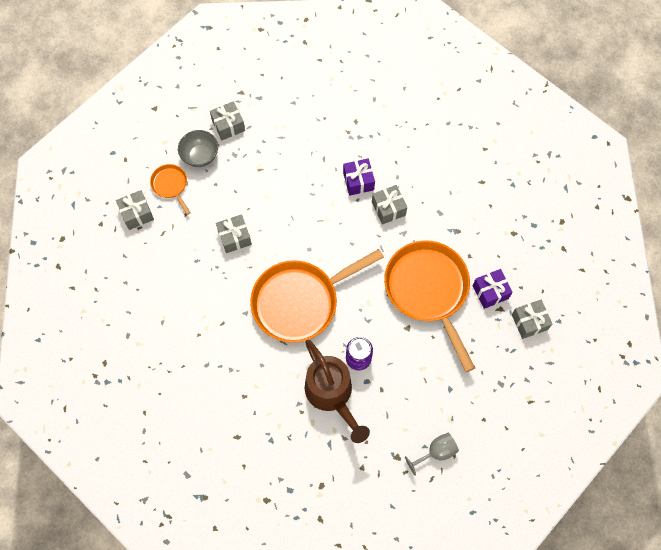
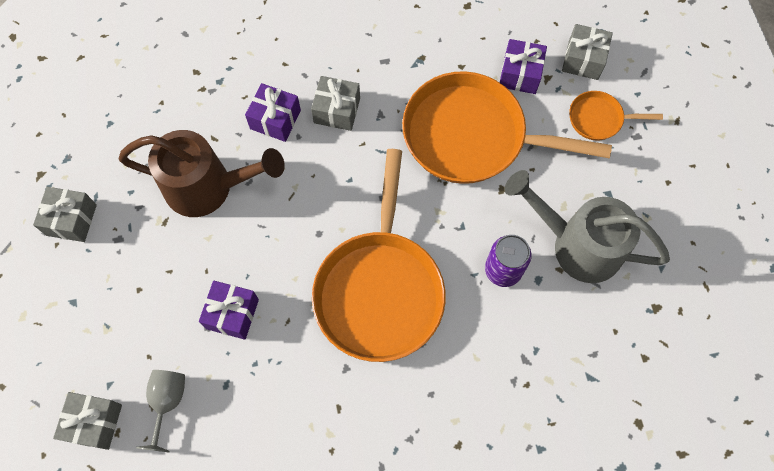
camera: 55 degrees left, 0 degrees up
(171, 185) = (91, 349): orange pan -> orange pan (599, 119)
(200, 156) = (83, 283): grey bowl -> none
(234, 237) = (232, 314): grey gift -> purple gift
(332, 395) = (528, 332): brown watering can -> brown watering can (208, 187)
(404, 390) = (577, 245): none -> grey watering can
(436, 452) = (676, 259): grey goblet -> grey goblet (167, 402)

